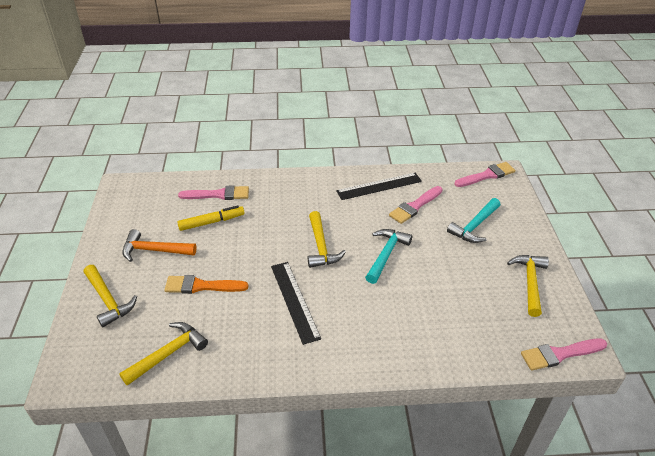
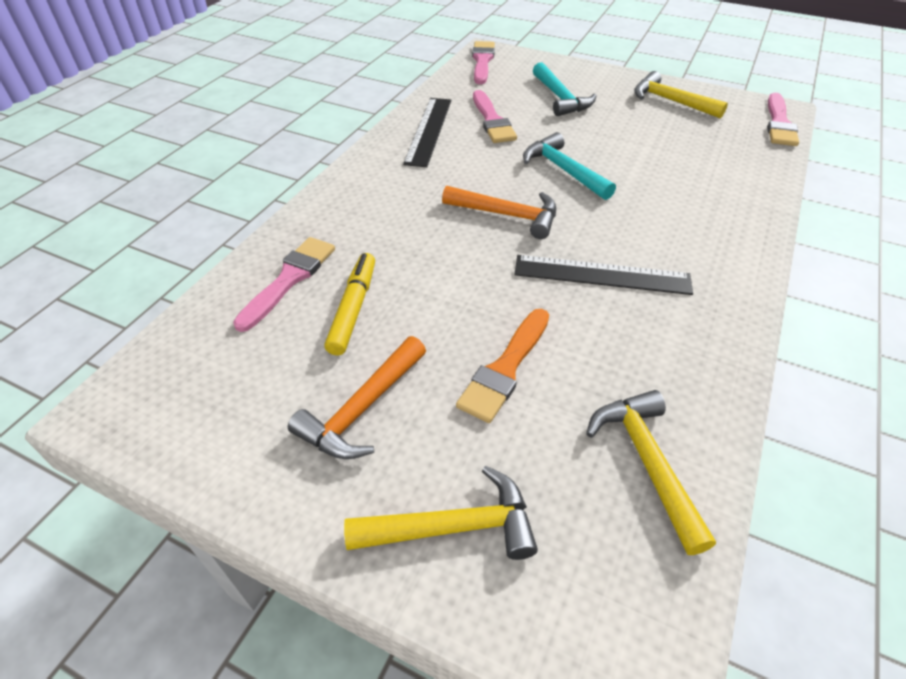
camera: 60 degrees left, 5 degrees up
(321, 246) = (507, 215): yellow hammer -> orange hammer

